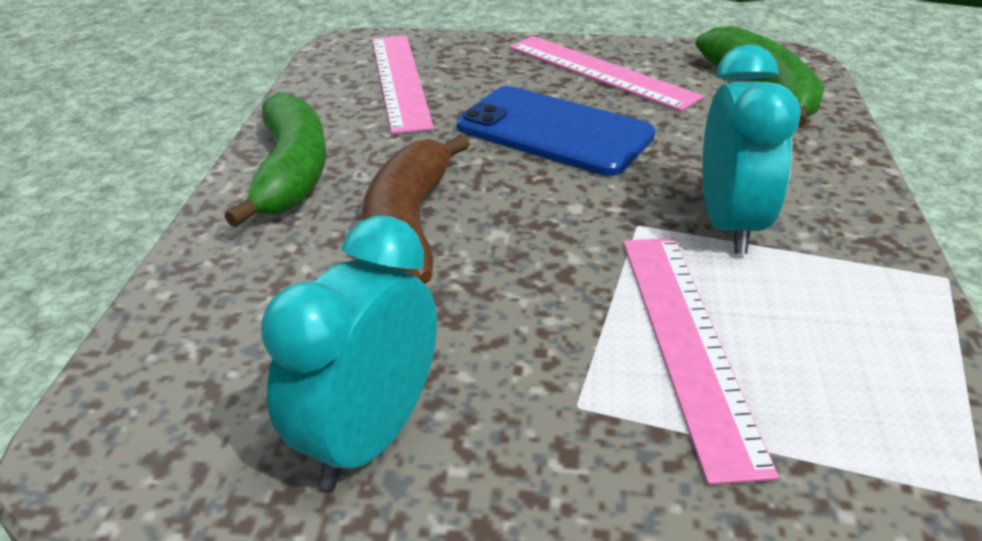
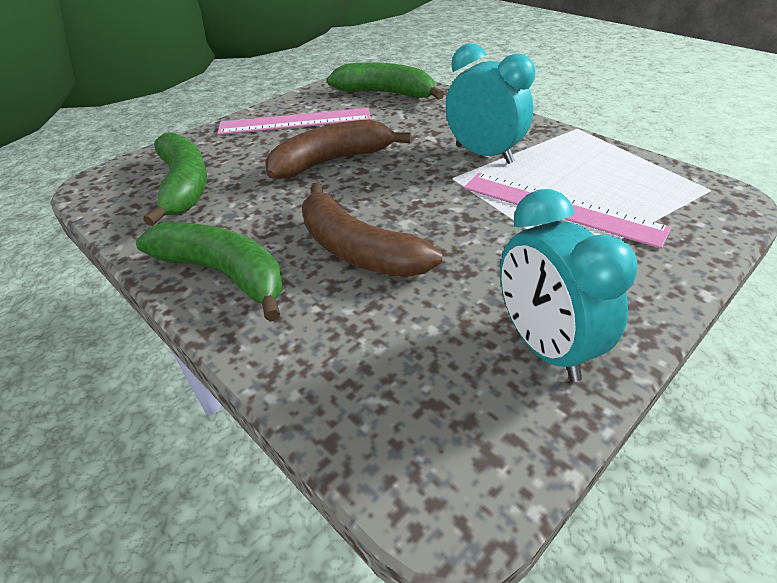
camera: 50 degrees left, 5 degrees up
(399, 81) = (184, 186): pink ruler -> green banana
(554, 131) = (332, 161): blue phone -> brown banana

